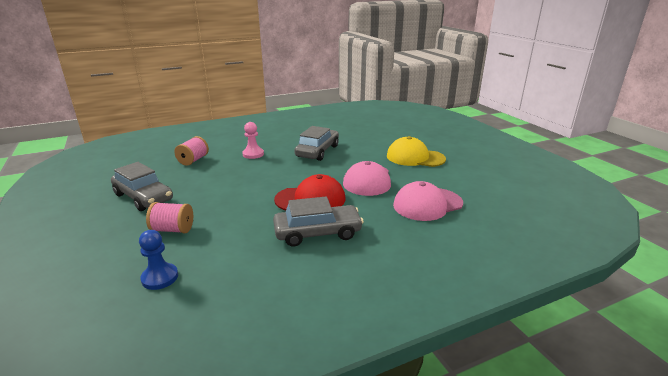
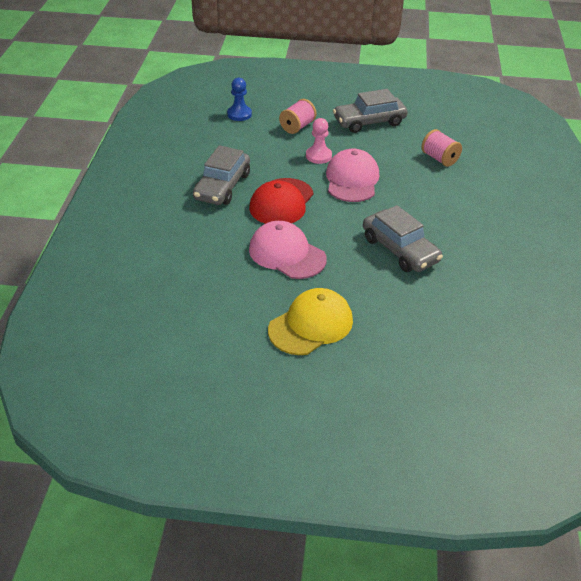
camera: 120 degrees right, 15 degrees up
(253, 154) = (428, 199): pink pawn -> pink pawn (318, 156)
(427, 204) = (198, 268): pink cap -> pink cap (352, 180)

